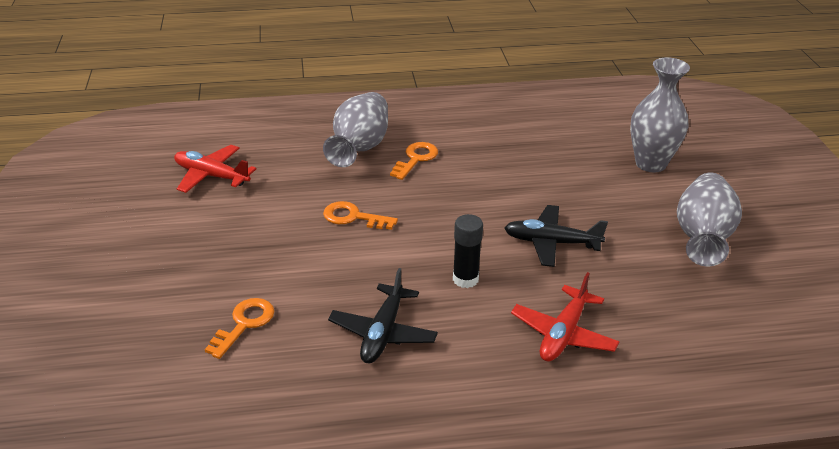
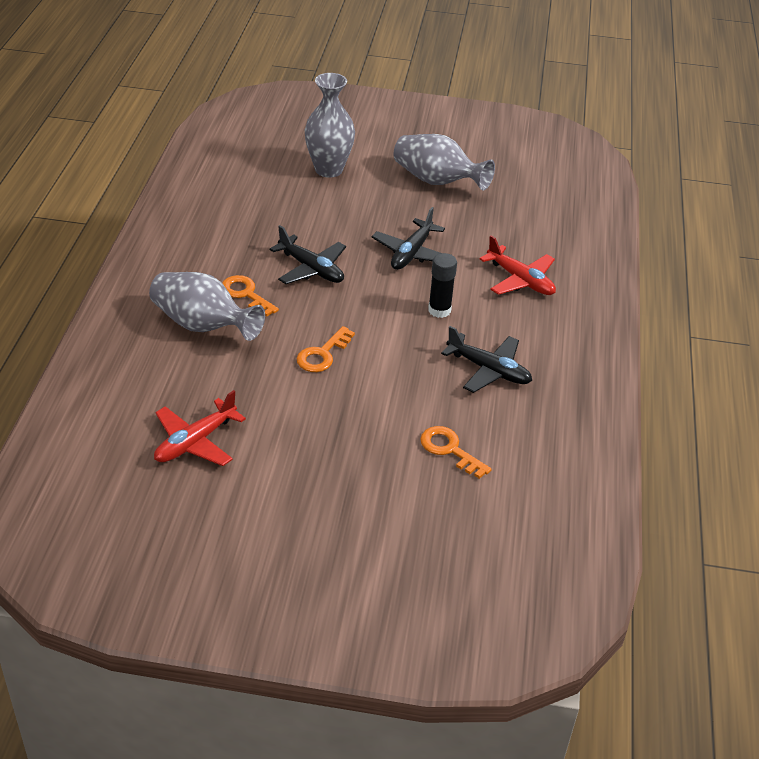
camera: 75 degrees left, 5 degrees up
(478, 186) = (311, 269): none -> black plane

